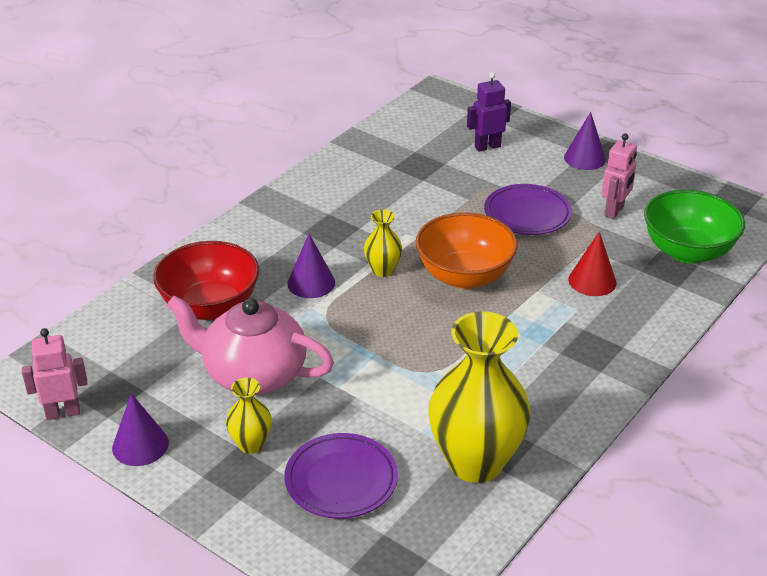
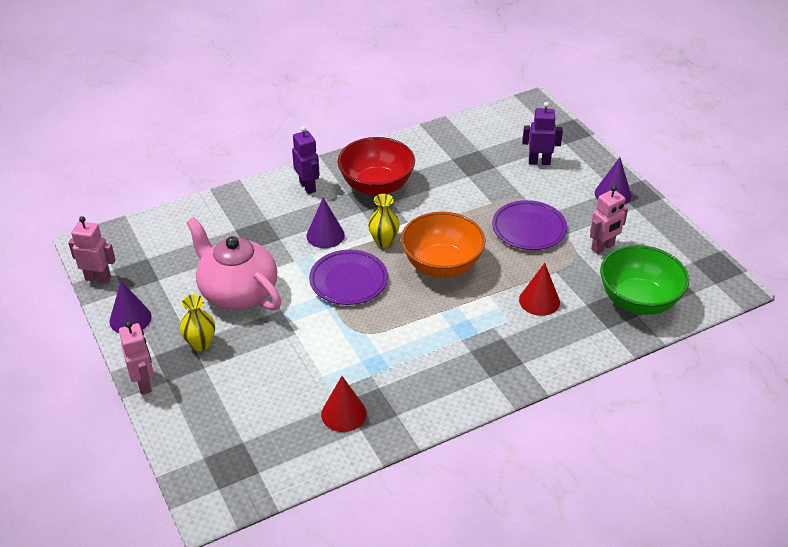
camera: 25 degrees right, 5 degrees up
(210, 307) = (243, 231): red bowl -> red bowl (376, 186)
(213, 512) = (144, 384): none -> pink robot
(252, 238) = (308, 186): none -> purple robot
(341, 480) = (241, 392): purple plate -> purple plate (348, 281)
(475, 462) = (343, 414): yellow vase -> red cone

